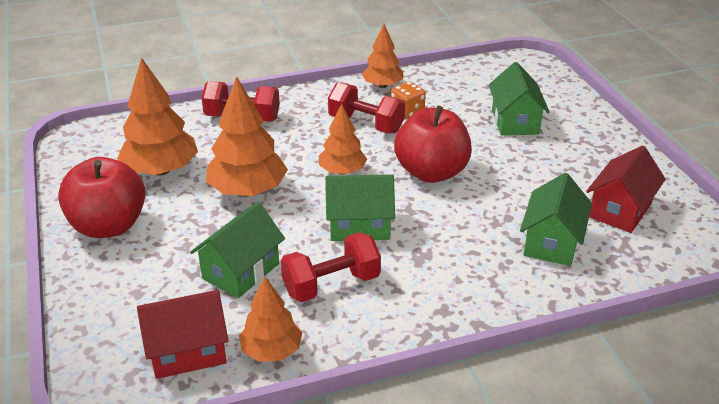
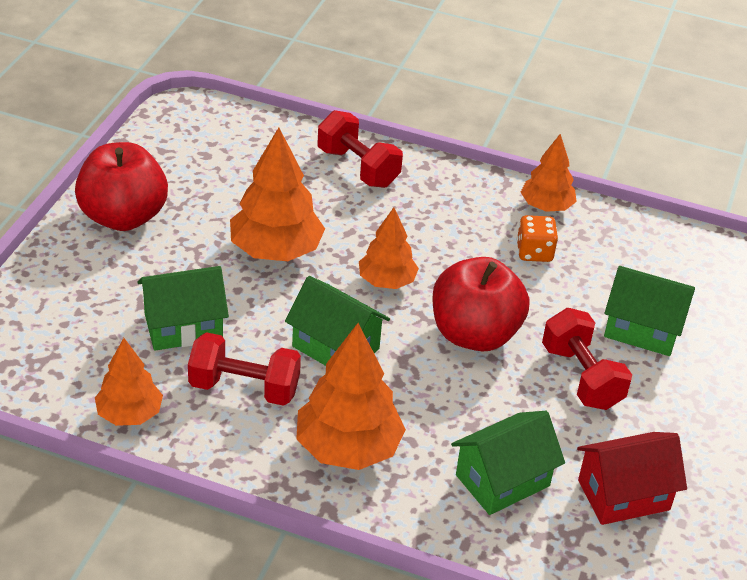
camera: 35 degrees right, 5 degrees up
(161, 170) = (223, 185): orange tree -> orange tree (348, 448)
(188, 352) = (66, 372): red house -> none
(366, 124) = (472, 243): red dumbbell -> red dumbbell (581, 377)
(515, 121) = (642, 330): green house -> green house turned 75 degrees clockwise

